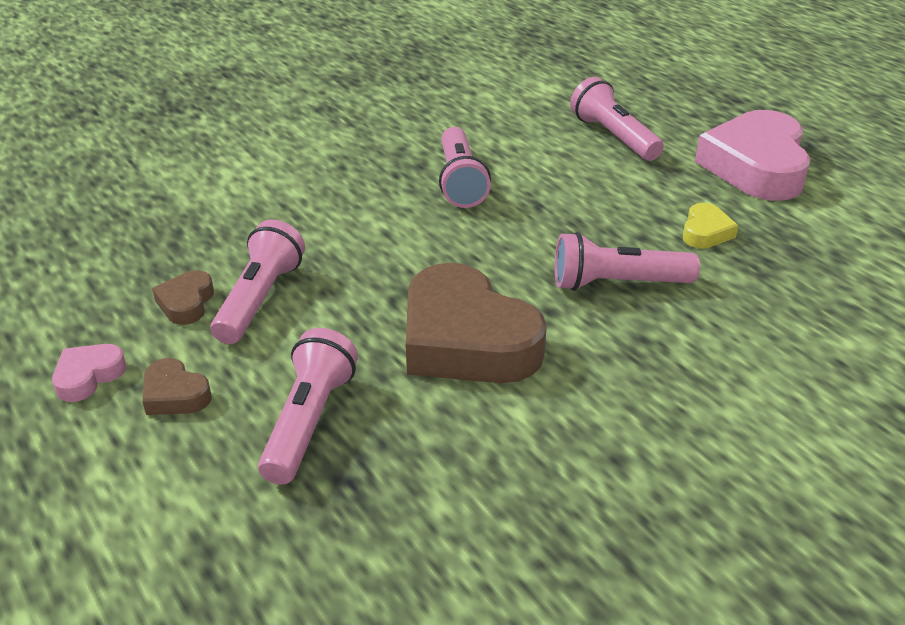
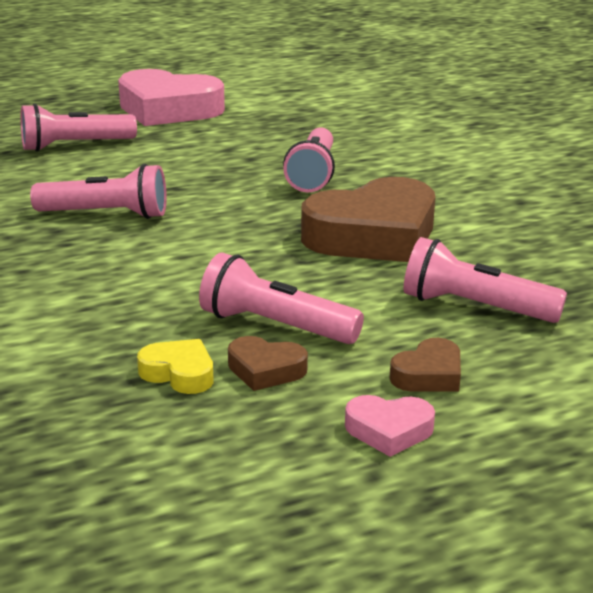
camera: 80 degrees left, 10 degrees down
(88, 376) = (389, 430): pink heart -> pink heart turned 45 degrees counterclockwise
(705, 232) = (255, 138): yellow heart -> yellow heart (179, 373)

